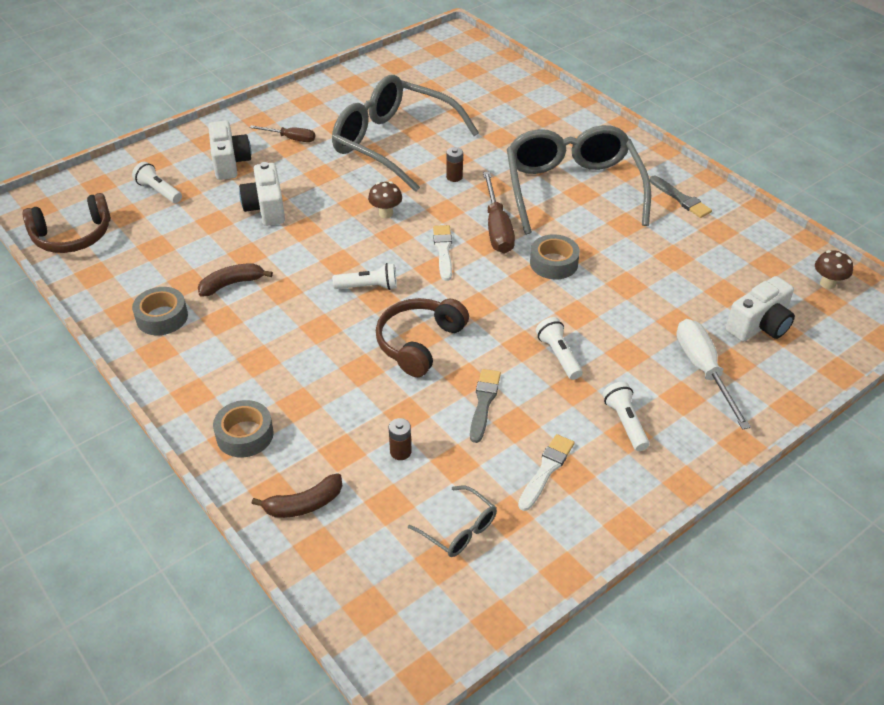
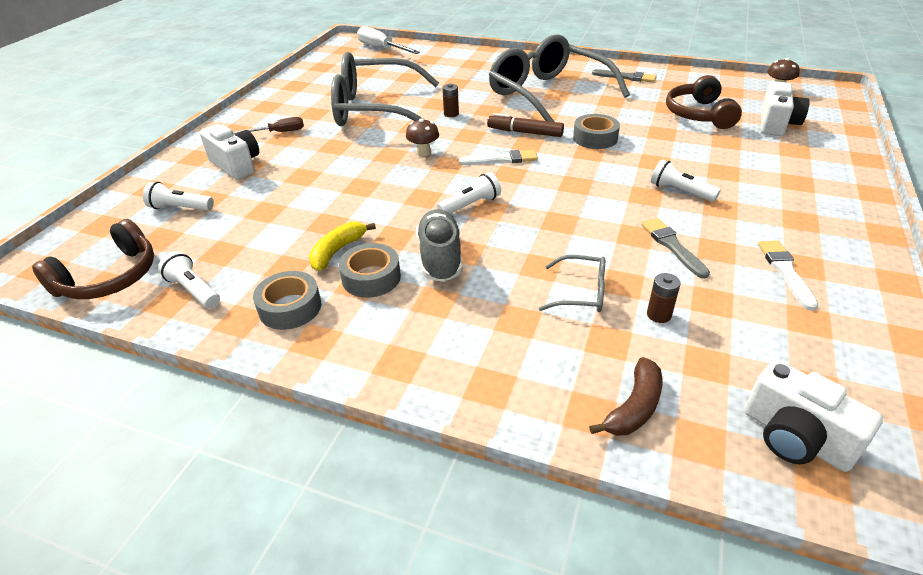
camera: 30 degrees left, 5 degrees down
(232, 284) = (337, 251): brown banana -> yellow banana
(245, 435) = (498, 373): grey tape -> grey tape (371, 278)
(266, 208) = (308, 184): white camera -> white camera (795, 437)
(296, 325) = (440, 258): none -> grey shoe
(419, 343) = (565, 227): brown headphones -> brown headphones (699, 114)
(443, 250) = (502, 159): white brush -> white brush turned 120 degrees clockwise
(459, 530) = (791, 353): grey glasses -> grey glasses (582, 293)
(497, 228) = (525, 132): brown screwdriver -> brown marker
(625, 423) = (787, 214): white flashlight -> white flashlight (194, 290)
(703, 370) = (784, 161): white screwdriver -> white screwdriver (381, 49)

